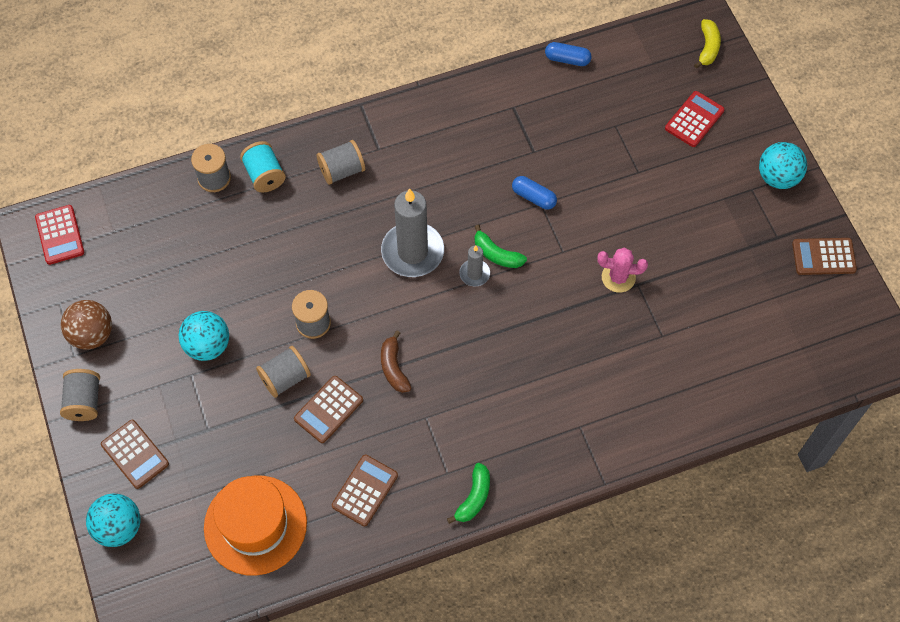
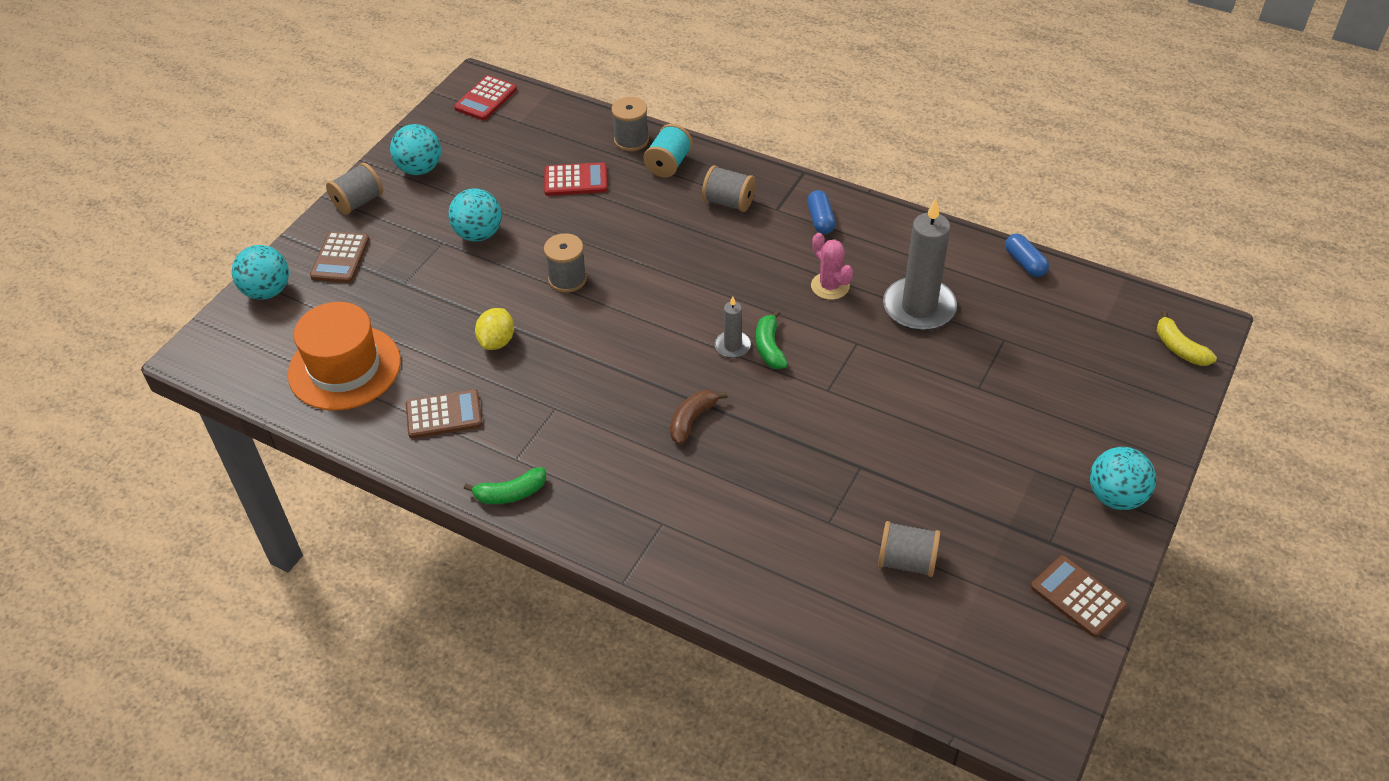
camera: 50 degrees right, 15 degrees down
(92, 335) = (420, 169): brown ball -> turquoise ball
(285, 378) = (498, 296): grey spool -> grey spool (906, 561)
(328, 409) = (497, 341): brown calculator -> yellow lemon
(394, 367) = (581, 355): brown banana -> brown banana (692, 420)
(412, 252) = (705, 293): grey candle -> grey candle (919, 307)
(533, 197) = (857, 334): blue capsule -> blue capsule (820, 220)
(618, 277) = (850, 447): pink cactus -> pink cactus (830, 286)
(694, 119) = (1089, 390): red calculator -> red calculator (575, 180)
(708, 47) = (1179, 348): yellow banana -> yellow banana turned 90 degrees clockwise

